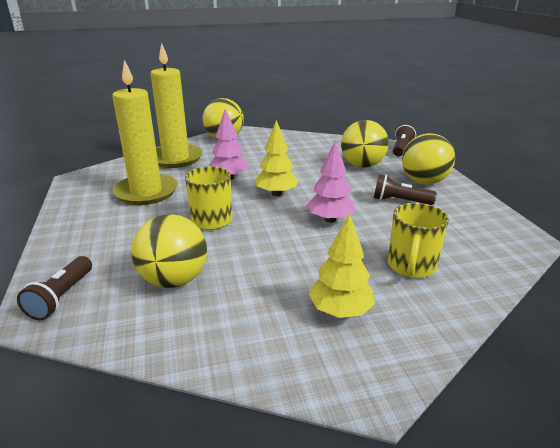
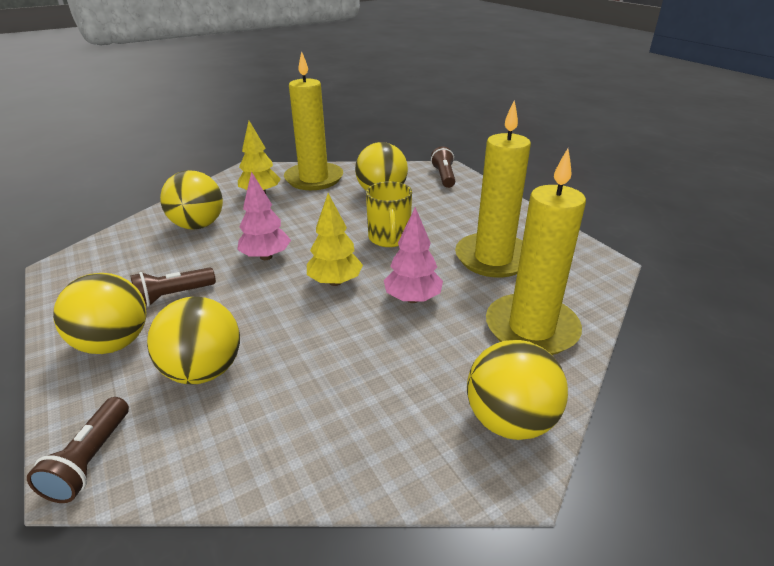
camera: 165 degrees right, 5 degrees up
(253, 332) = (314, 179): none -> yellow candle
(400, 201) = (173, 296): brown flashlight -> brown flashlight turned 150 degrees clockwise
(411, 266) = (198, 225): yellow mug -> yellow ball

